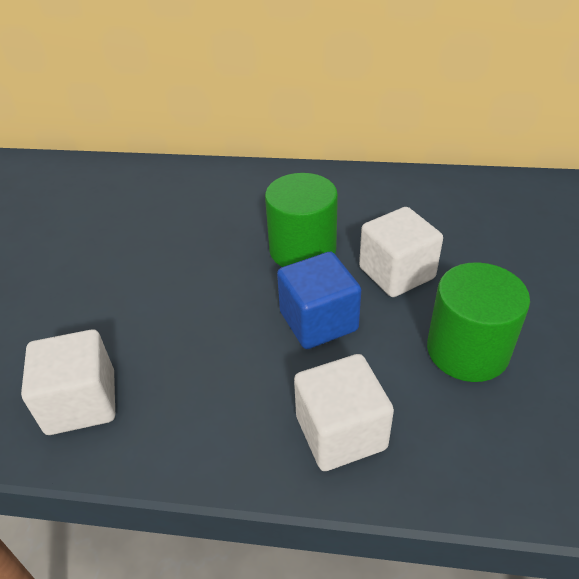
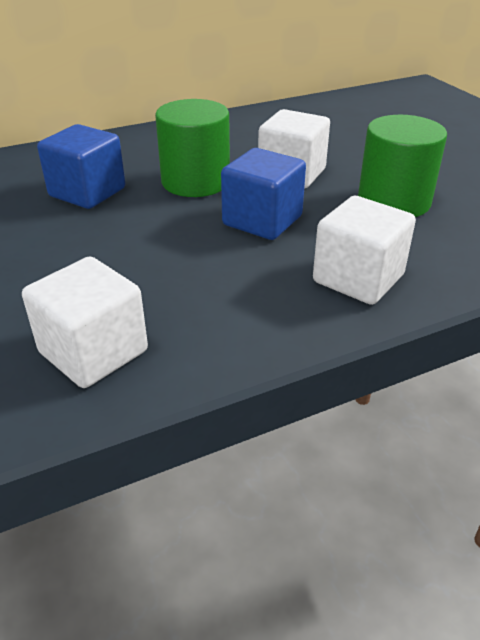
camera: 35 degrees left, 5 degrees down
(209, 230) = (87, 192): none -> blue cube

